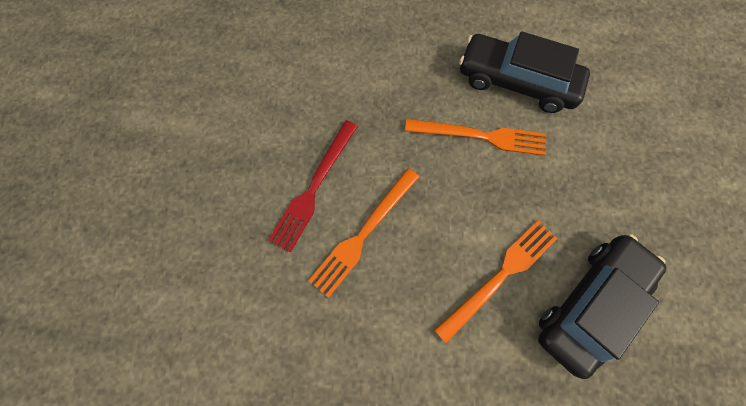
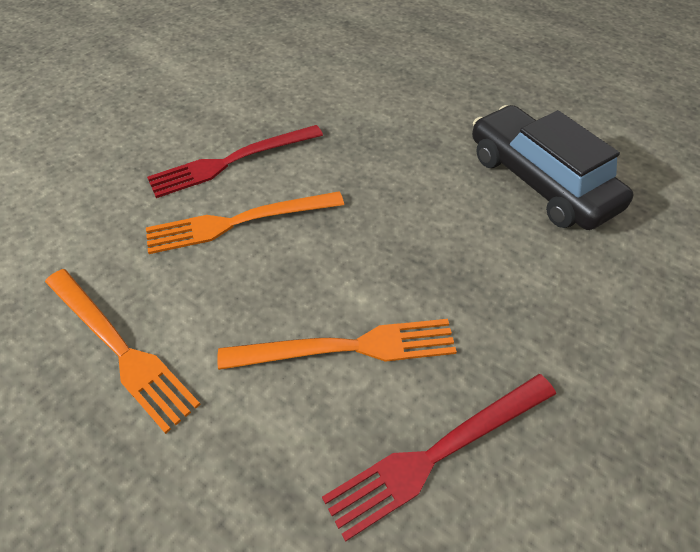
camera: 35 degrees right, 20 degrees down
(479, 136) = (449, 207): orange fork -> orange fork (119, 347)
(589, 303) = (439, 452): black car -> red fork

